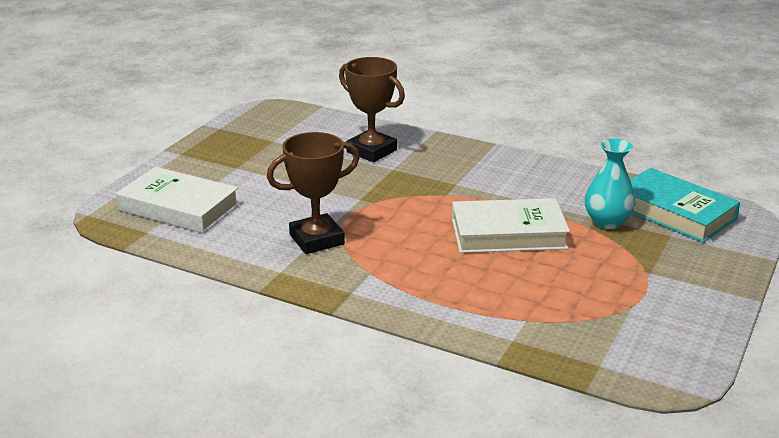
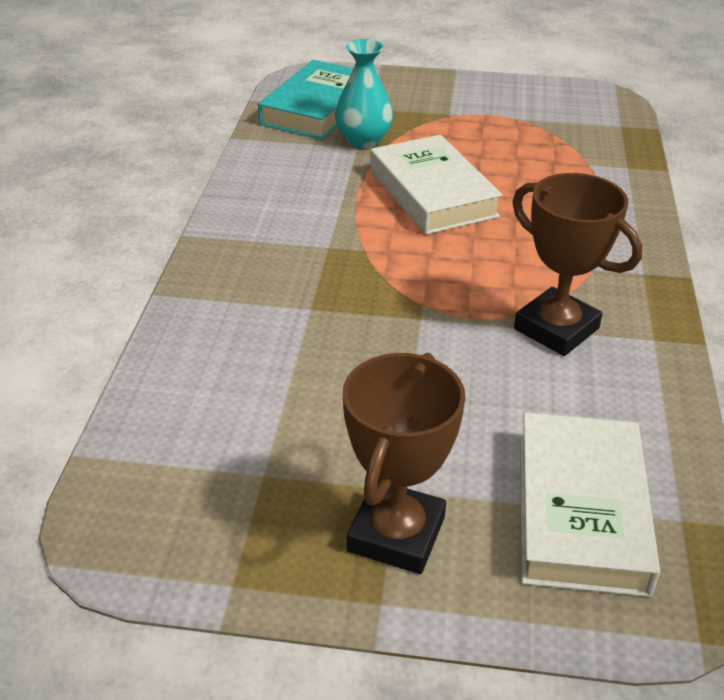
camera: 110 degrees left, 10 degrees up
(371, 151) = (258, 342): brown trophy -> brown trophy (396, 534)

